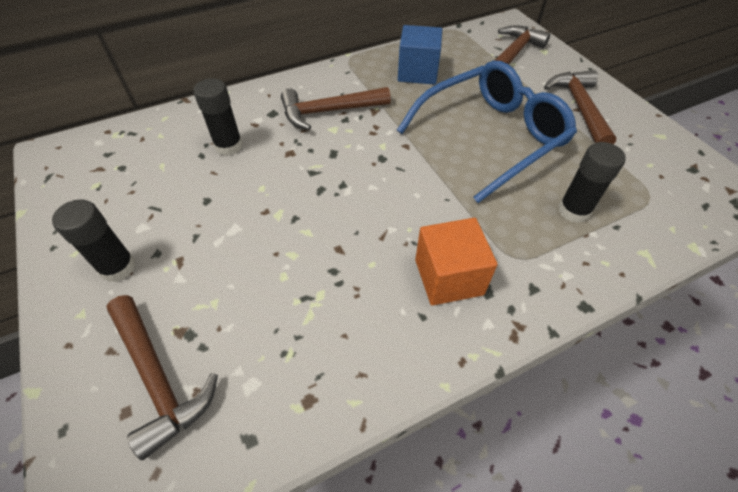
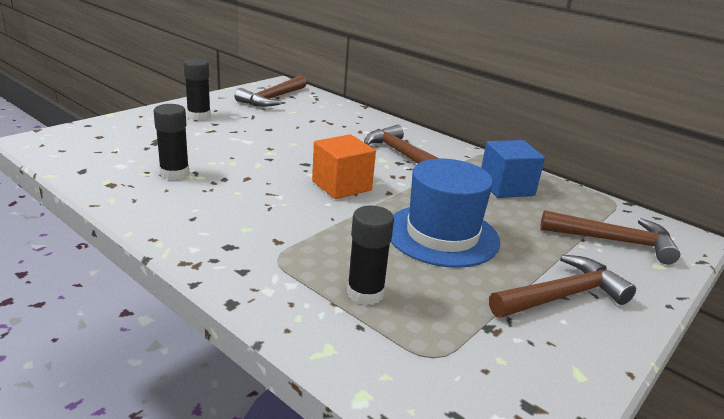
camera: 65 degrees right, 25 degrees down
(157, 378) = (122, 140): brown hammer -> brown hammer (272, 98)
(228, 146) = (328, 126): black glue stick -> black glue stick (174, 173)
(448, 277) = (237, 226): orange cube -> orange cube (341, 186)
(490, 137) = (442, 235): blue glasses -> blue hat

